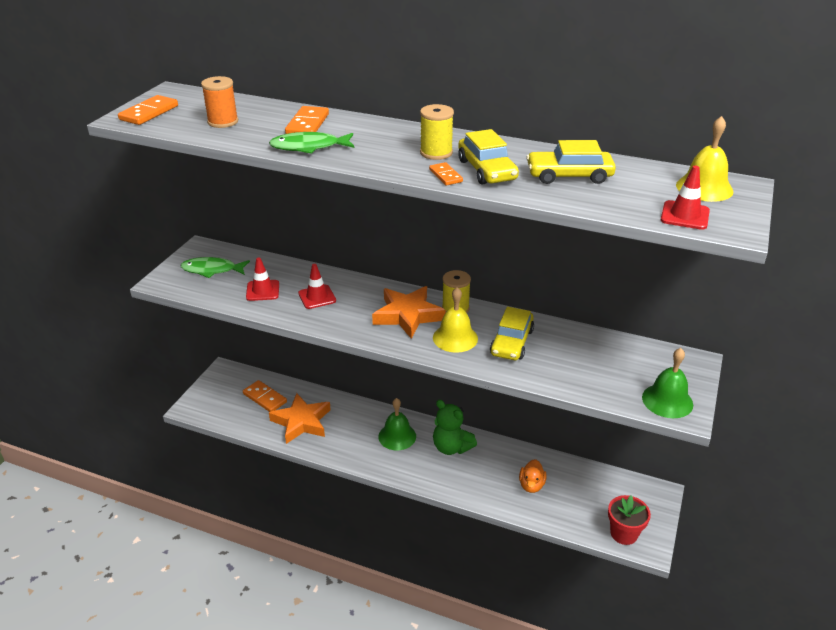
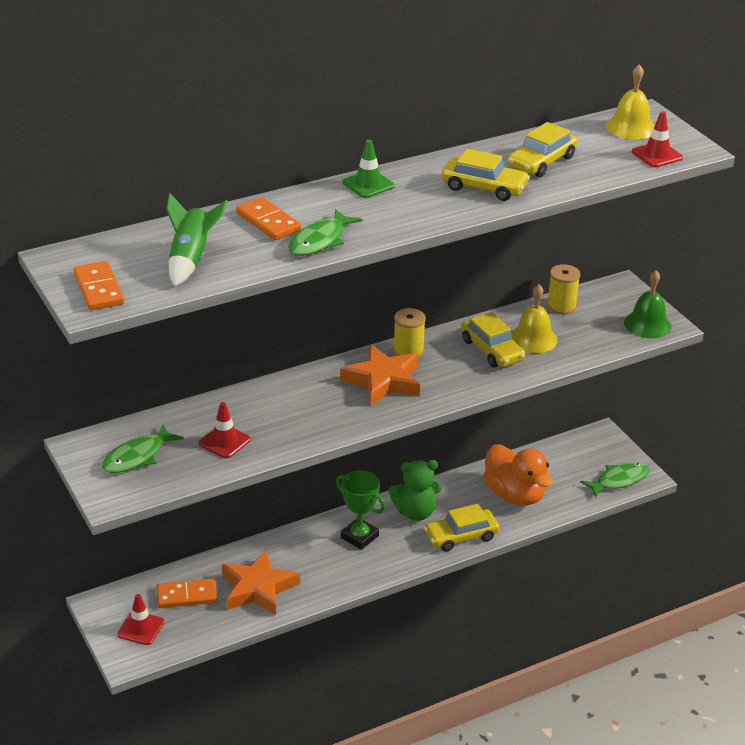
camera: 50 degrees left, 0 degrees up
(223, 122) = (191, 259): orange spool -> green rocket
(317, 297) = (283, 415): red traffic cone -> red traffic cone (141, 628)
(397, 436) = (359, 537): green bell -> green trophy
(414, 133) = (368, 184): none -> green traffic cone
(436, 153) = (421, 192): yellow spool -> yellow spool (561, 306)
(445, 176) = (468, 207): orange domino -> none
(455, 338) = (448, 374): yellow bell -> yellow bell (533, 339)
(455, 483) = (461, 536): none -> yellow car
(531, 485) = (515, 495): orange duck -> orange duck, size x1.89
(624, 533) = (619, 480): red flower pot -> green fish

